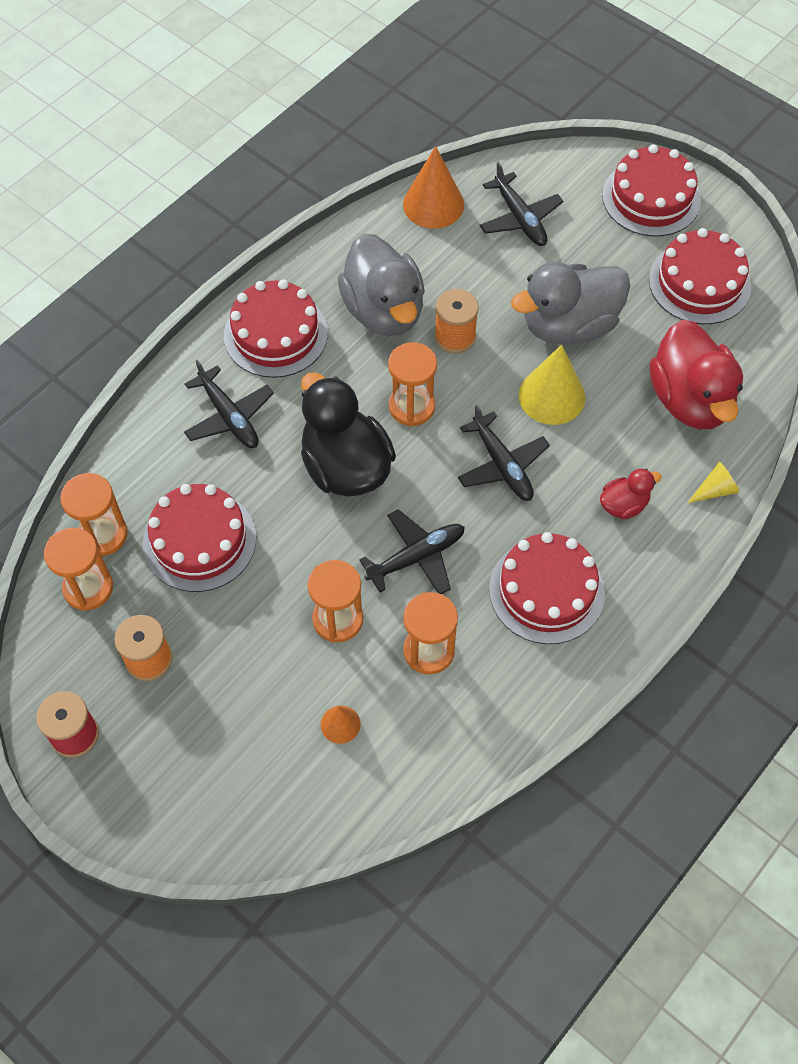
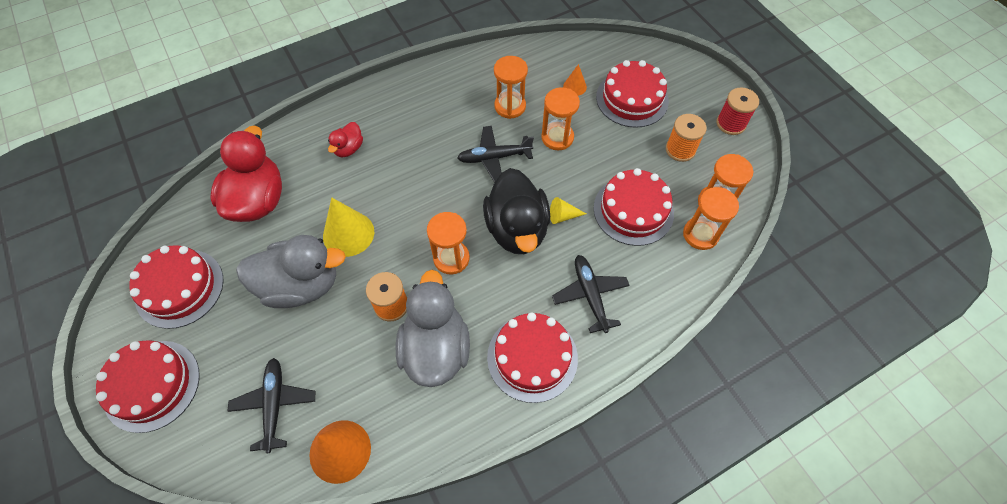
camera: 160 degrees left, 0 degrees up
(502, 465) = (410, 197): black plane -> none
(546, 591) = (425, 116): red cake -> red cake (632, 99)
(623, 505) = (348, 148): red duck -> red duck turned 60 degrees counterclockwise
(715, 490) = (287, 140): yellow cone -> yellow cone (563, 216)

